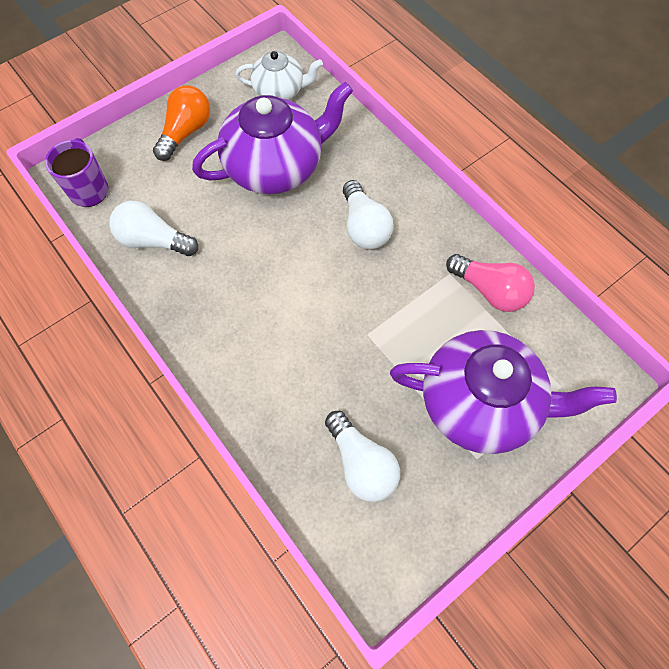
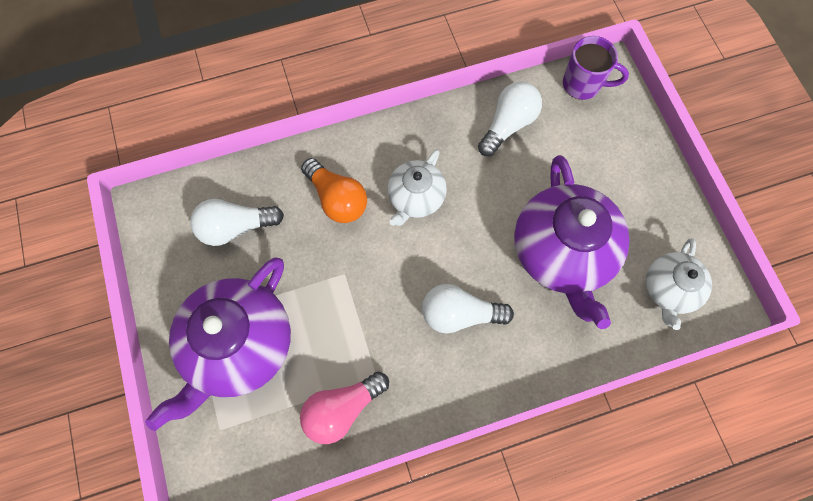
camera: 110 degrees right, 5 degrees up
(186, 132) = (632, 180): orange light bulb -> orange light bulb (337, 199)
(263, 297) = (415, 198): none -> white teapot

